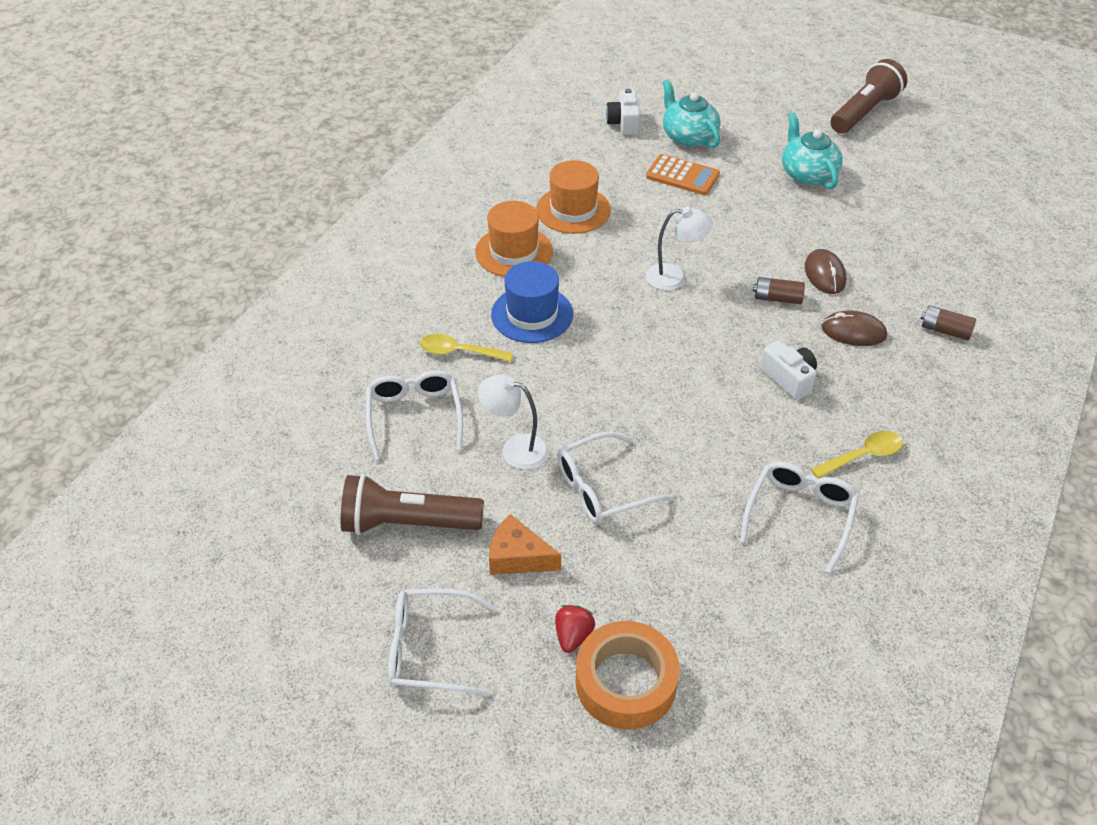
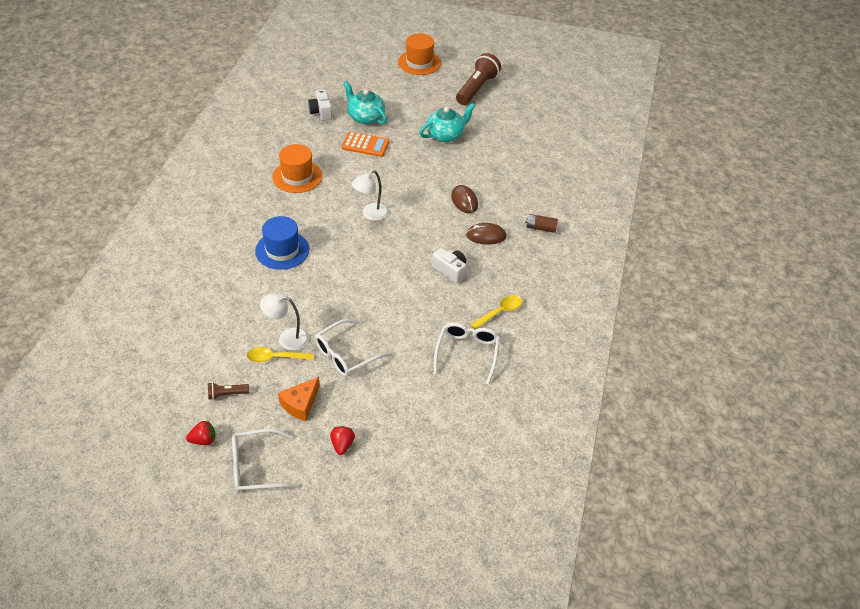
camera: 15 degrees left, 0 degrees up
(358, 591) = (203, 440): none -> red strawberry
(407, 523) = (226, 394): brown flashlight -> brown flashlight, size x0.46
(414, 416) = (217, 327): white glasses -> none
(459, 352) = (239, 281): yellow spoon -> yellow spoon (275, 358)
(514, 252) = (262, 210): orange hat -> orange hat (419, 62)
(518, 557) = (300, 404): orange cheese -> orange cheese turned 60 degrees counterclockwise
(626, 682) = (378, 466): orange tape -> none
(674, 277) = (370, 214): white lamp -> white lamp turned 150 degrees clockwise
(777, 298) = (437, 220): brown battery -> none
(807, 174) = (445, 135): turquoise teapot -> turquoise teapot turned 90 degrees clockwise

